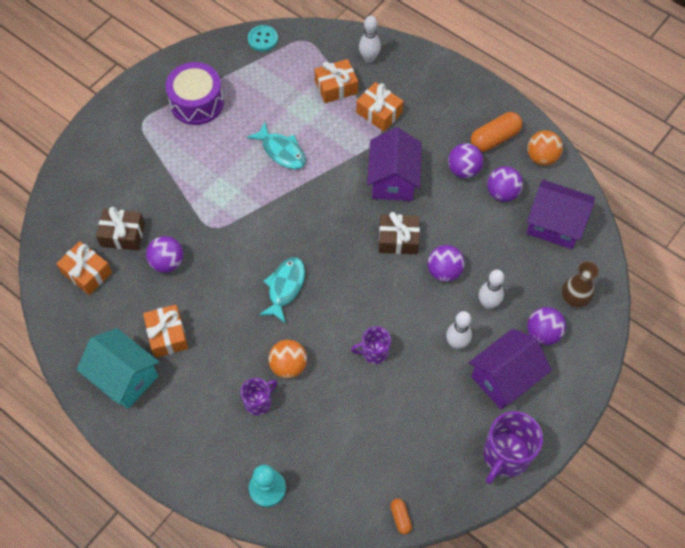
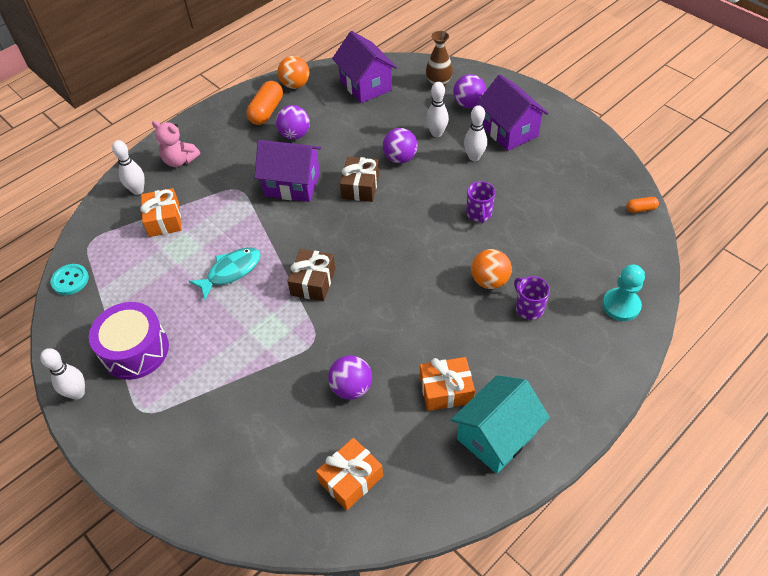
camera: 80 degrees left, 10 degrees down
(123, 235) = (304, 436): brown gift -> brown gift (313, 282)
(157, 76) = (77, 393): none -> white bowling pin
(285, 287) = (400, 278): turquoise fish -> none
(379, 113) = (209, 188): orange gift -> none
(412, 81) = (180, 160): none -> pink teddy bear
(494, 138) = (266, 111): orange capsule -> orange capsule turned 45 degrees clockwise
(502, 193) = (326, 113): purple ball -> none
(505, 455) = (579, 138): purple mug -> none
(554, 225) = (365, 85): purple house -> purple house turned 60 degrees counterclockwise

